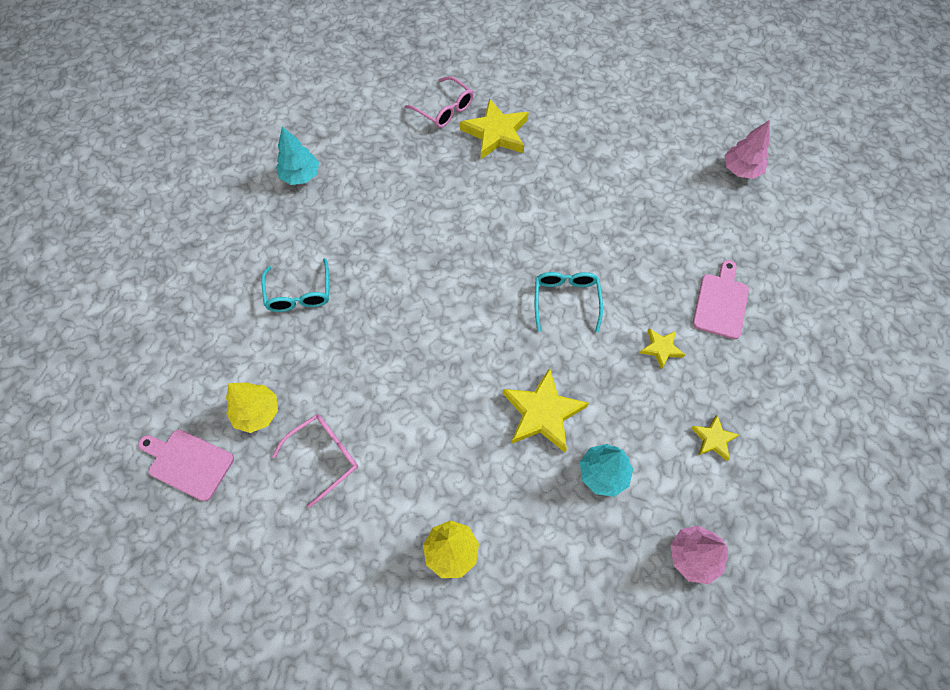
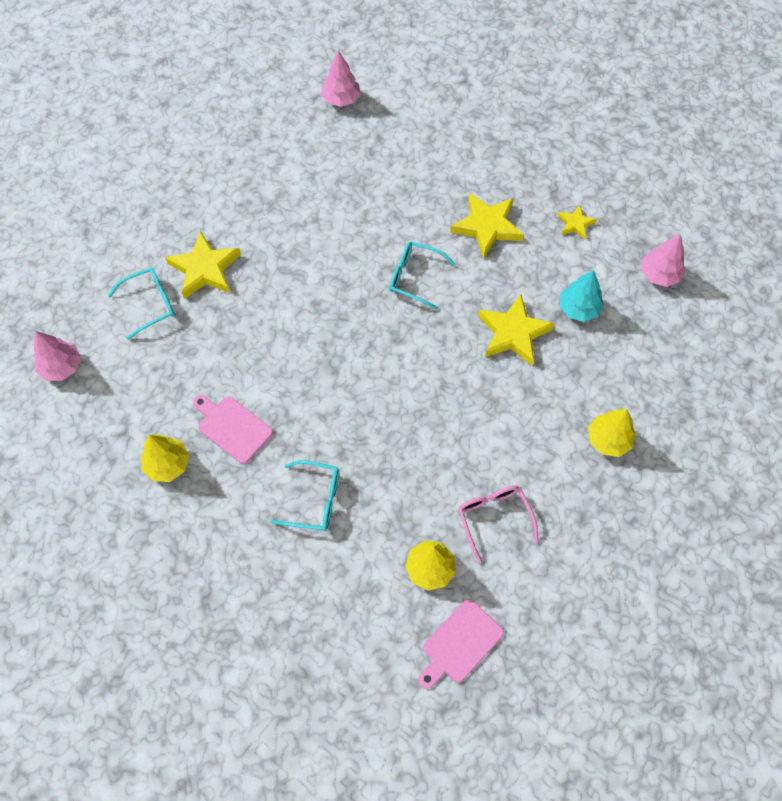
camera: 70 degrees left, 0 degrees up
(300, 176) = (168, 464): turquoise tree -> yellow tree
(364, 76) = (61, 367): none -> pink tree
(444, 109) = (150, 304): pink glasses -> turquoise glasses
(661, 348) = (487, 227): yellow star -> yellow star, size x1.88
(721, 303) = (462, 169): pink cutting board -> pink cutting board (232, 427)

